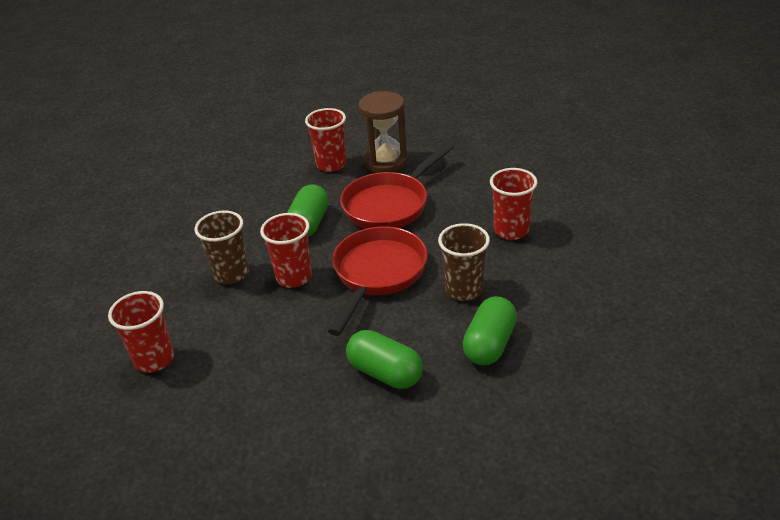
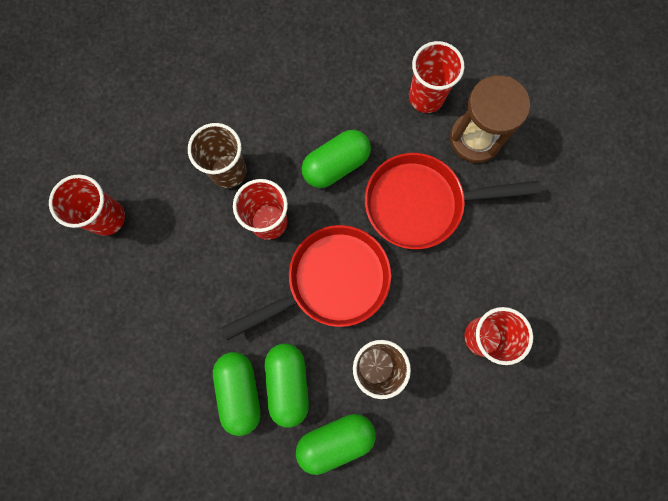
camera: 40 degrees right, 40 degrees up
(415, 342) = (288, 383): none -> green capsule

